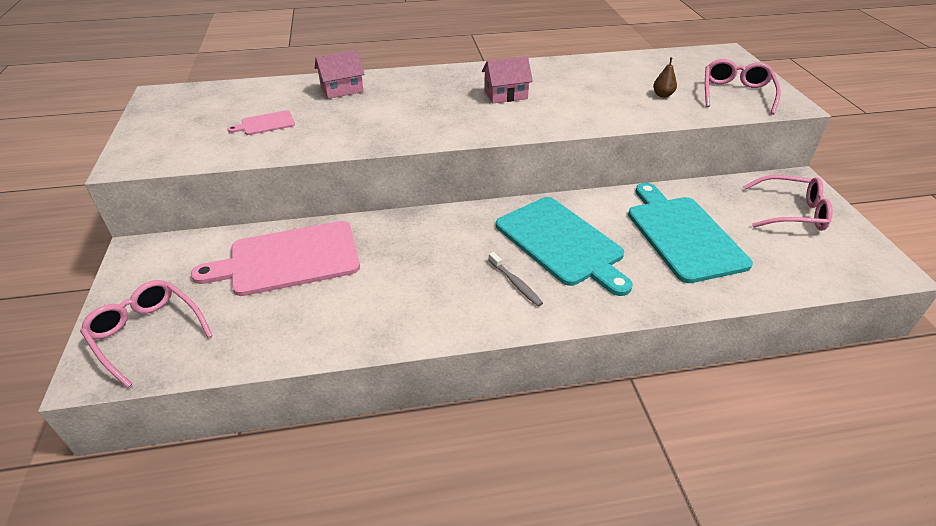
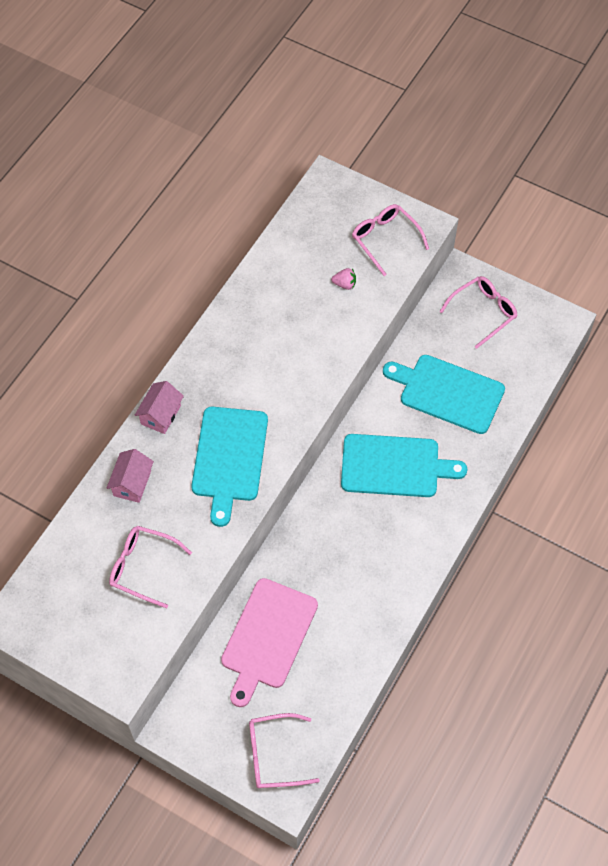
camera: 50 degrees left, 20 degrees up
(265, 123) = (142, 567): pink cutting board -> pink glasses
(421, 116) = (229, 458): none -> turquoise cutting board
(505, 95) = (249, 380): pink house -> pink house (161, 415)
(515, 283) = (407, 522): grey toothbrush -> none
(662, 95) = (344, 284): brown pear -> pink strawberry

